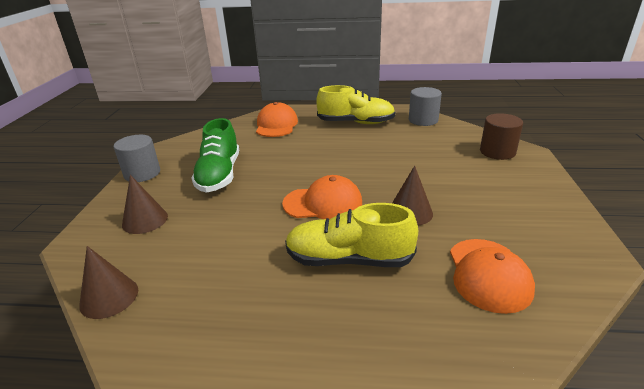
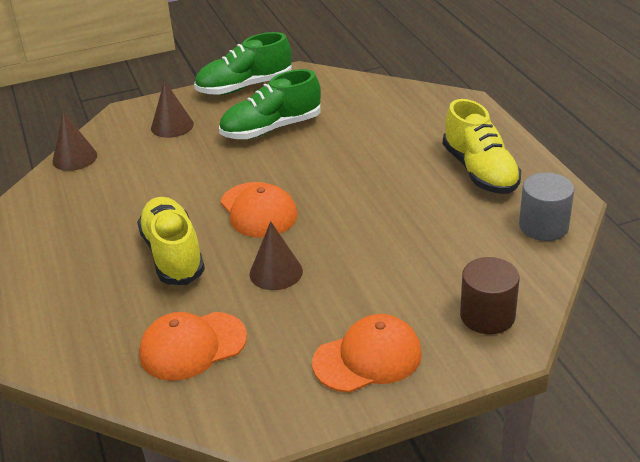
camera: 65 degrees right, 5 degrees up
(142, 173) = (244, 87): grey cylinder -> green shoe
(276, 125) = (418, 116): orange cap -> orange cap (368, 358)

